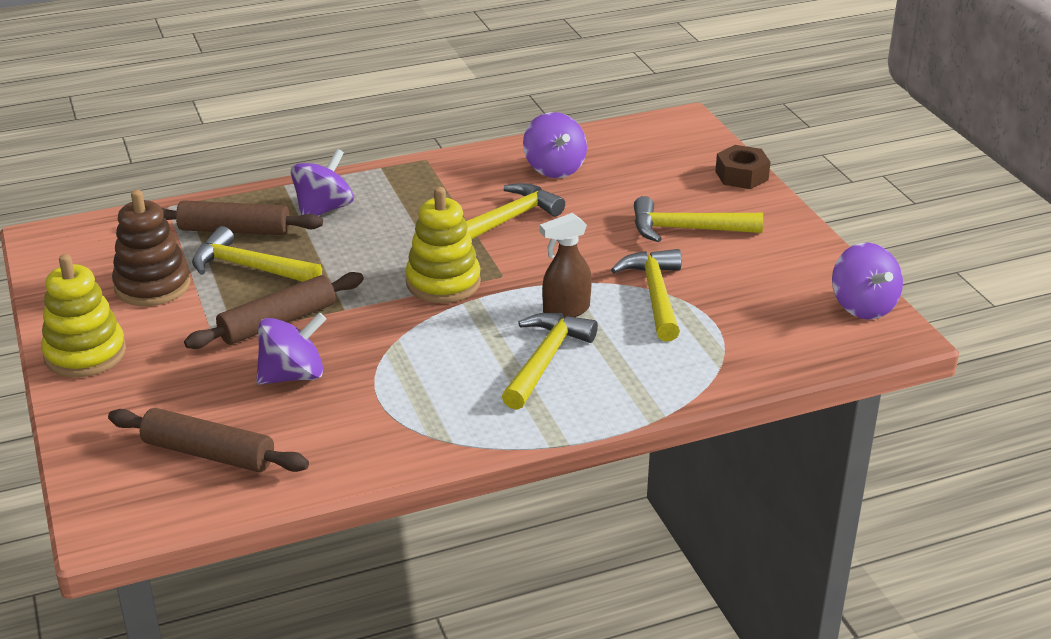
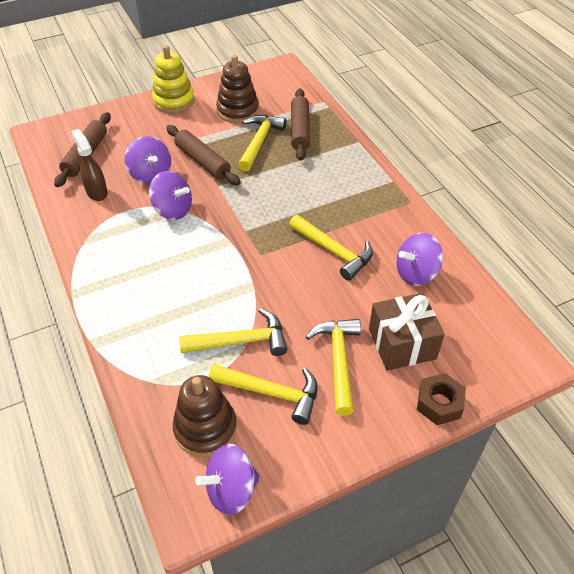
camera: 85 degrees right, 15 degrees up
(324, 209) = (331, 162): purple spinning top -> purple spinning top (173, 210)
(443, 282) = (249, 226): yellow stacking toy -> none
(545, 360) = (160, 283): yellow hammer -> yellow hammer (271, 393)
(565, 310) = (219, 290): brown spray bottle -> brown spray bottle (96, 192)
(661, 188) = (402, 343): none -> brown gift
(786, 323) = (205, 428): none -> brown stacking toy

